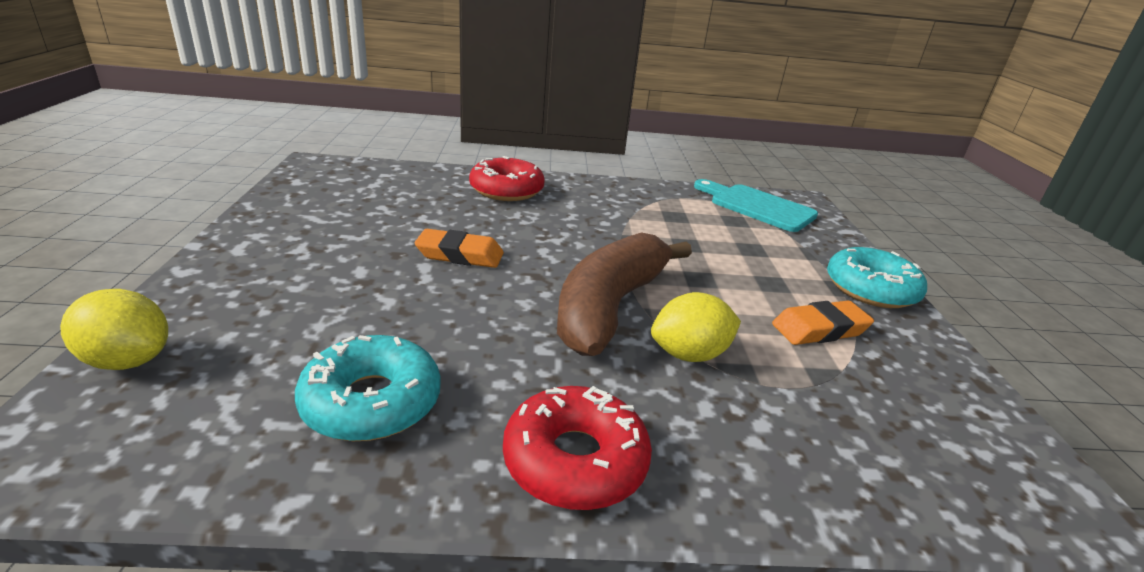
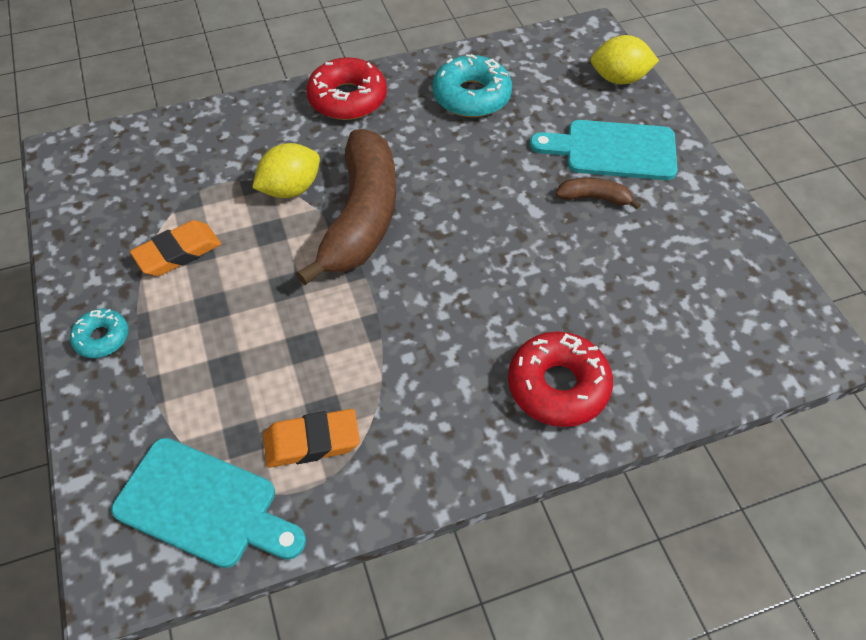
camera: 165 degrees right, 25 degrees up
(276, 287) = (613, 150): none -> turquoise cutting board
(354, 259) = (594, 198): none -> brown banana
(460, 255) = (518, 236): orange eraser -> orange eraser (312, 442)
(870, 289) = (102, 338): turquoise donut -> turquoise donut, size x0.56

